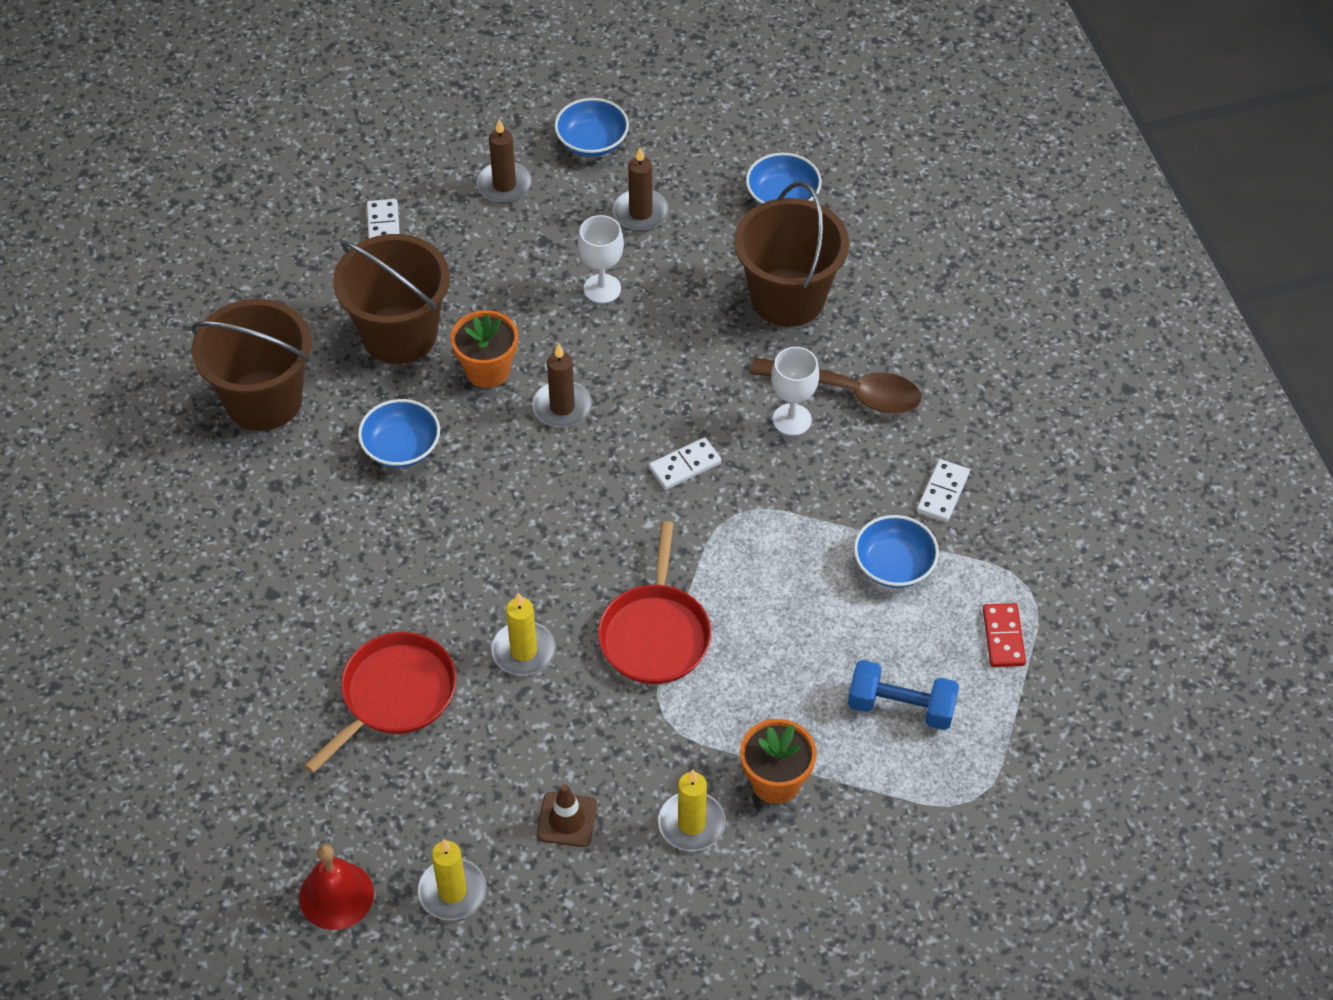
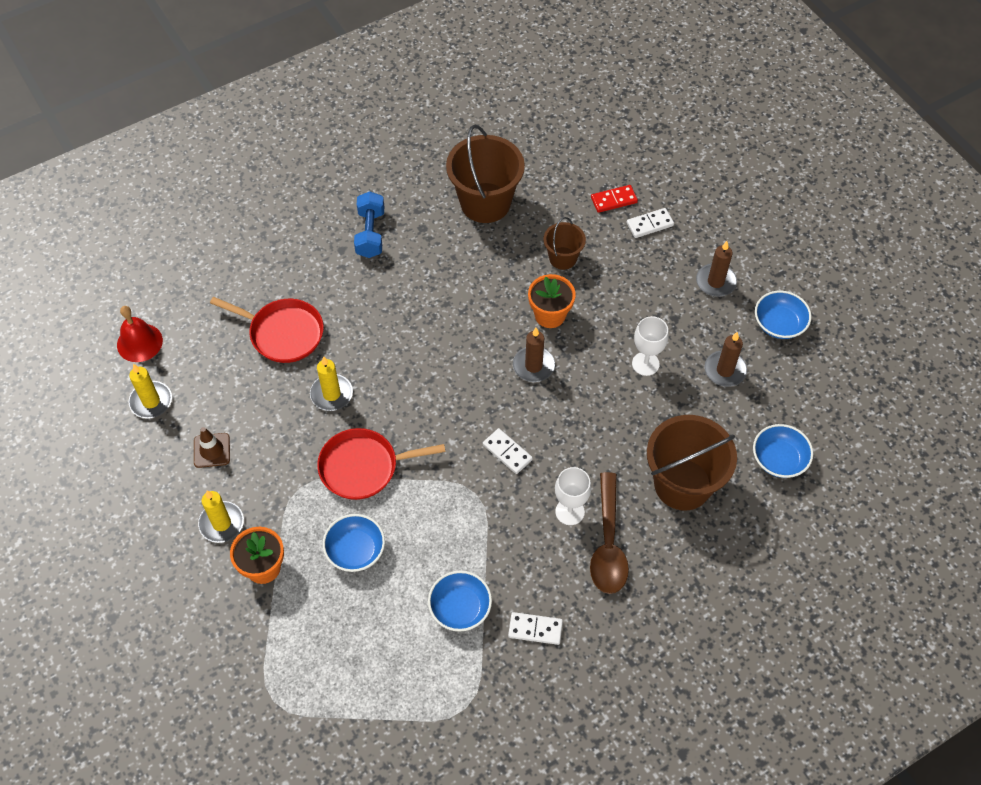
camera: 75 degrees right, 5 degrees up
(399, 334) = (563, 258): brown bucket -> brown bucket, size x0.53
(401, 447) = (471, 285): blue bowl -> blue bowl (355, 550)
(901, 707) = (339, 637): blue dumbbell -> blue dumbbell (370, 233)
(1003, 637) = (416, 697): red domino -> red domino (614, 200)

